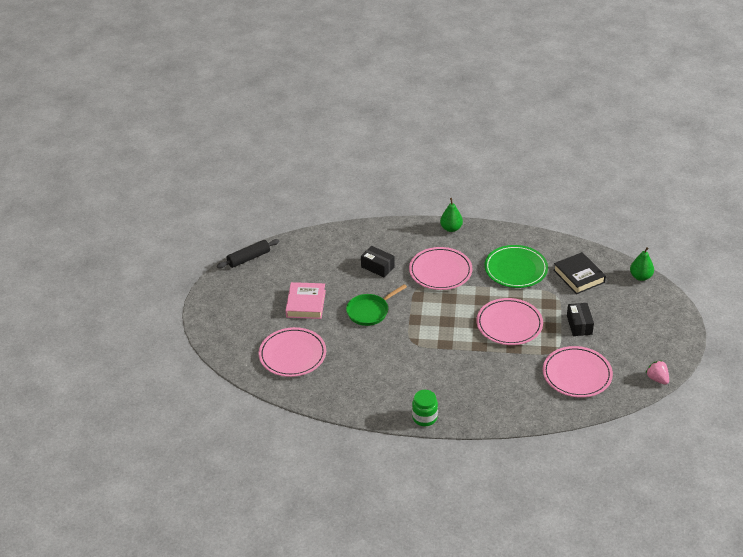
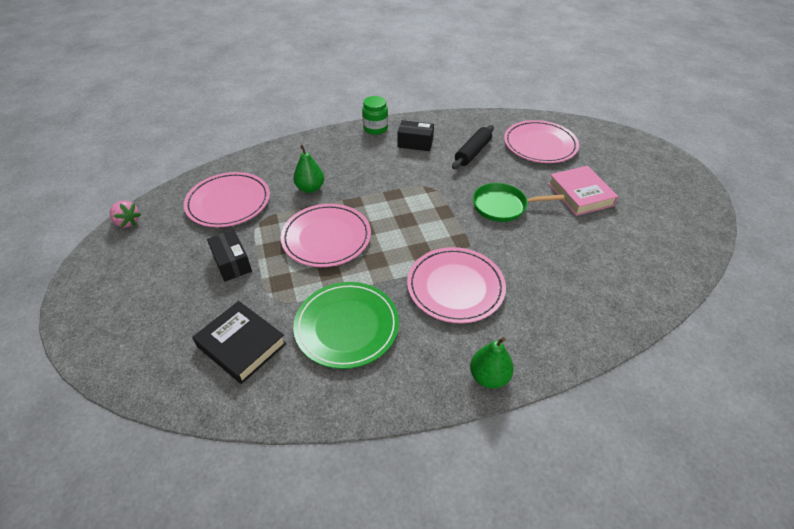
camera: 155 degrees right, 5 degrees up
(249, 258) = (708, 228): black rolling pin -> black rolling pin (472, 152)
(370, 311) = (503, 206): green pan -> green pan turned 120 degrees counterclockwise
(377, 267) = (543, 266): black box -> black box (415, 143)
(640, 277) = (132, 378): green pear -> green pear (310, 188)

